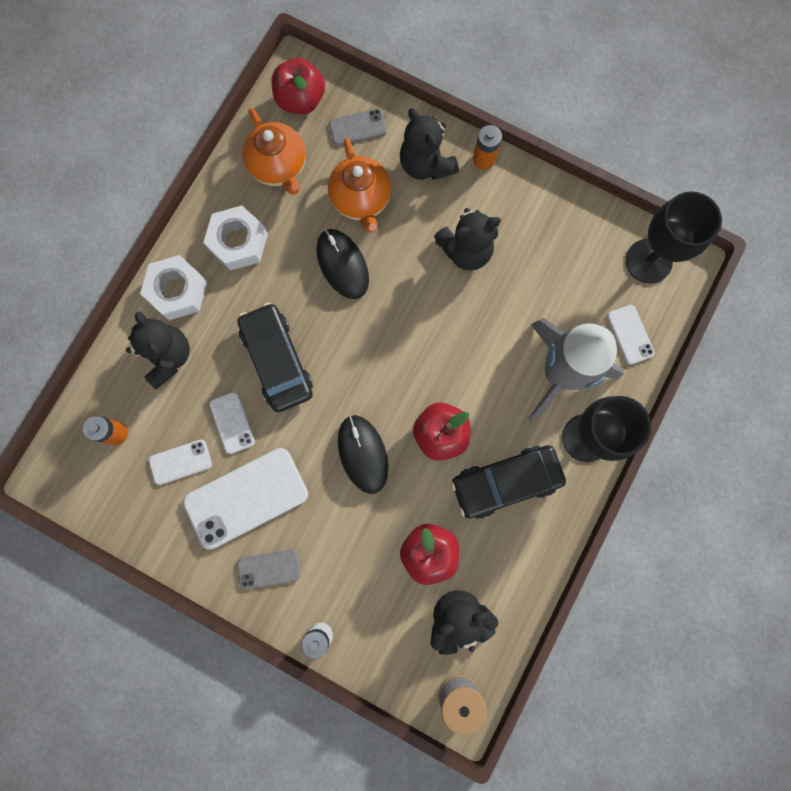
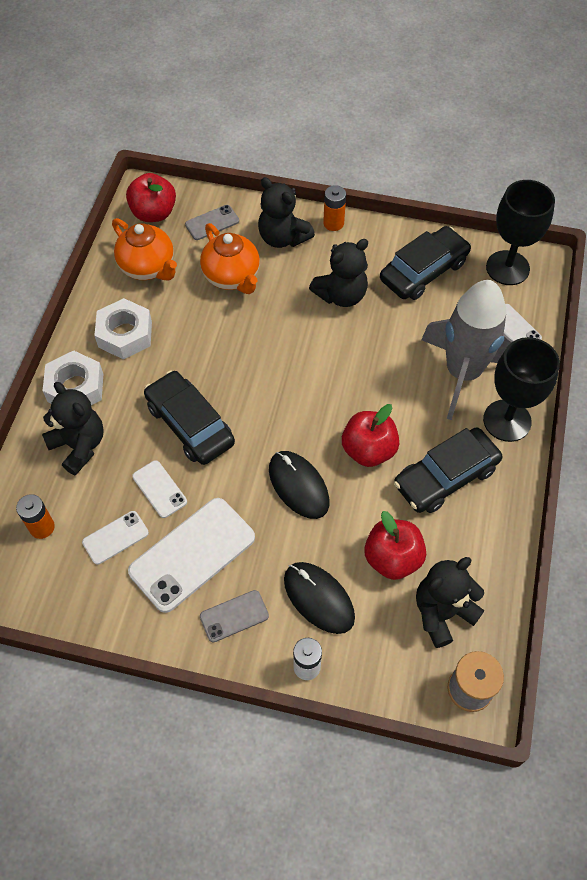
camera: 15 degrees left, 20 degrees down
(342, 264) = (230, 331): black mouse -> black mouse (318, 598)
(559, 243) = (423, 271): none -> black car

